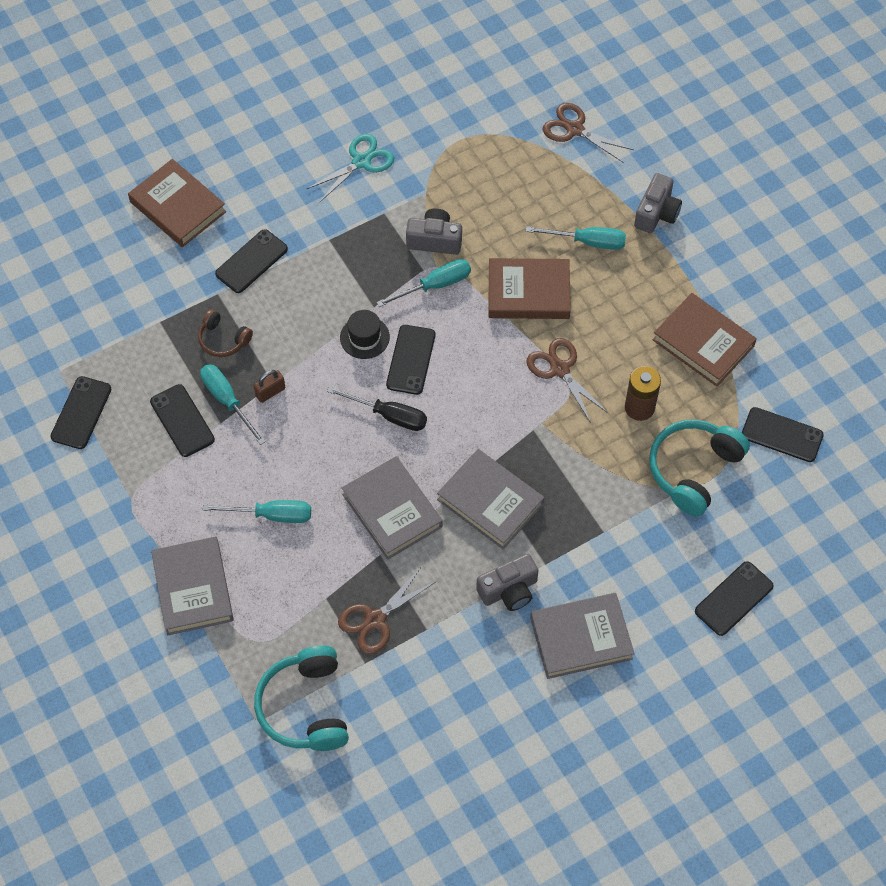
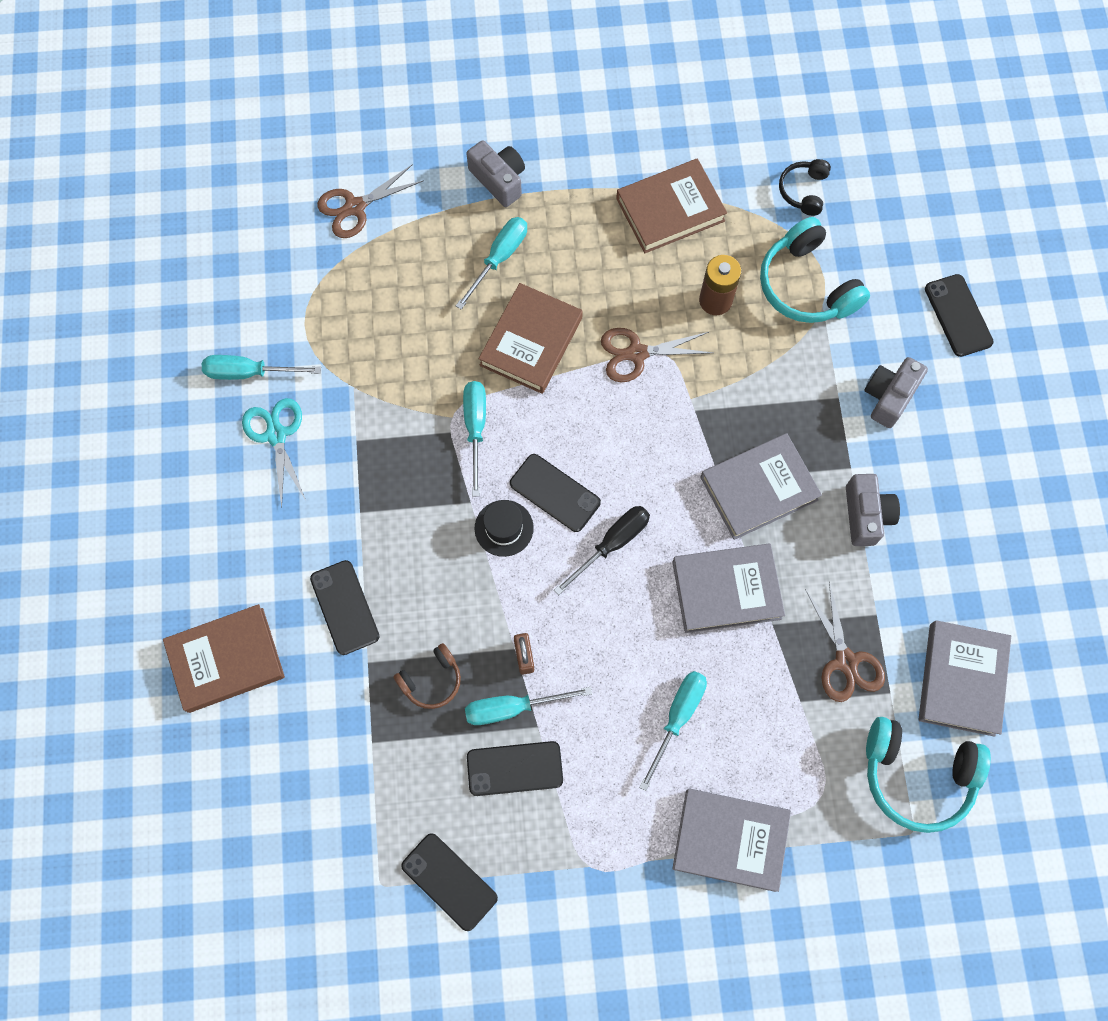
camera: 65 degrees left, 10 degrees up
(401, 123) = (249, 372): none -> turquoise screwdriver
(434, 240) = (419, 404): grey camera -> grey camera (889, 396)
(581, 638) = (945, 471): grey book -> grey book (962, 679)
(782, 435) = (803, 191): black phone -> black headphones

